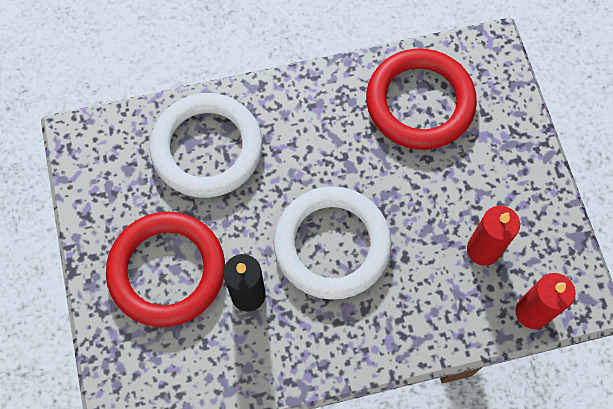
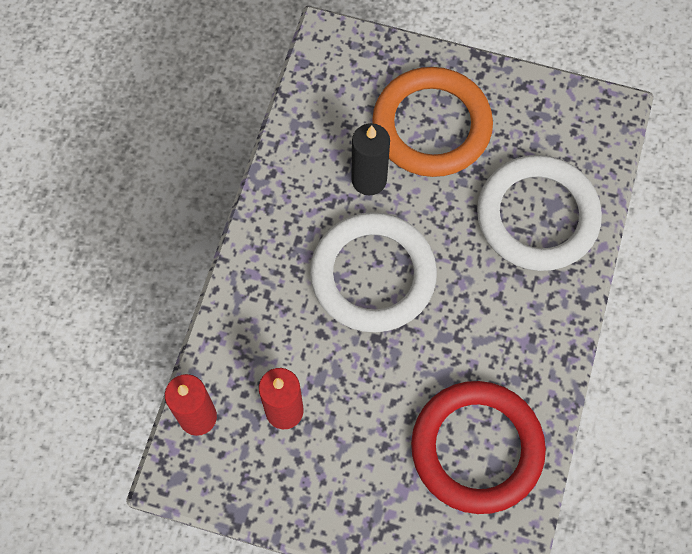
camera: 120 degrees right, 0 degrees up
(167, 271) = (431, 126): red ring -> orange ring

